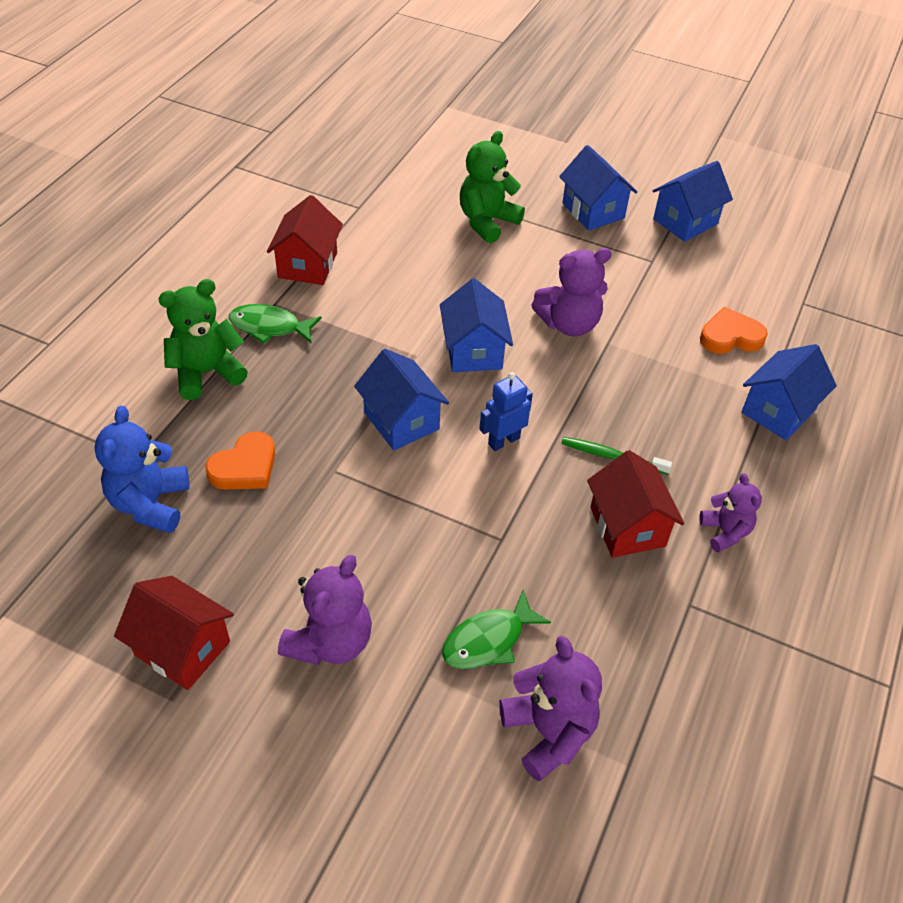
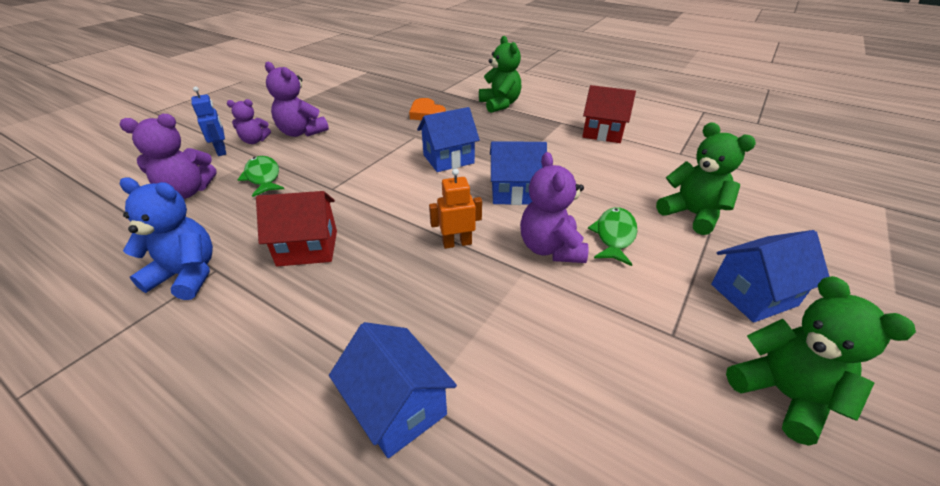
camera: 100 degrees right, 10 degrees down
(150, 503) = (412, 94): blue teddy bear -> blue teddy bear (187, 275)
(182, 648) = (325, 101): red house -> none
(269, 327) = (538, 120): green fish -> green fish (614, 236)
(503, 441) = (417, 197): blue robot -> blue robot (222, 150)
(581, 395) = (457, 243): none -> orange robot
(612, 456) = (381, 251): green toothbrush -> none
(685, 221) = (782, 394): blue house -> green teddy bear
(725, 532) = (265, 309): purple teddy bear -> purple teddy bear (254, 141)
(730, 336) = (536, 388): orange heart -> none

